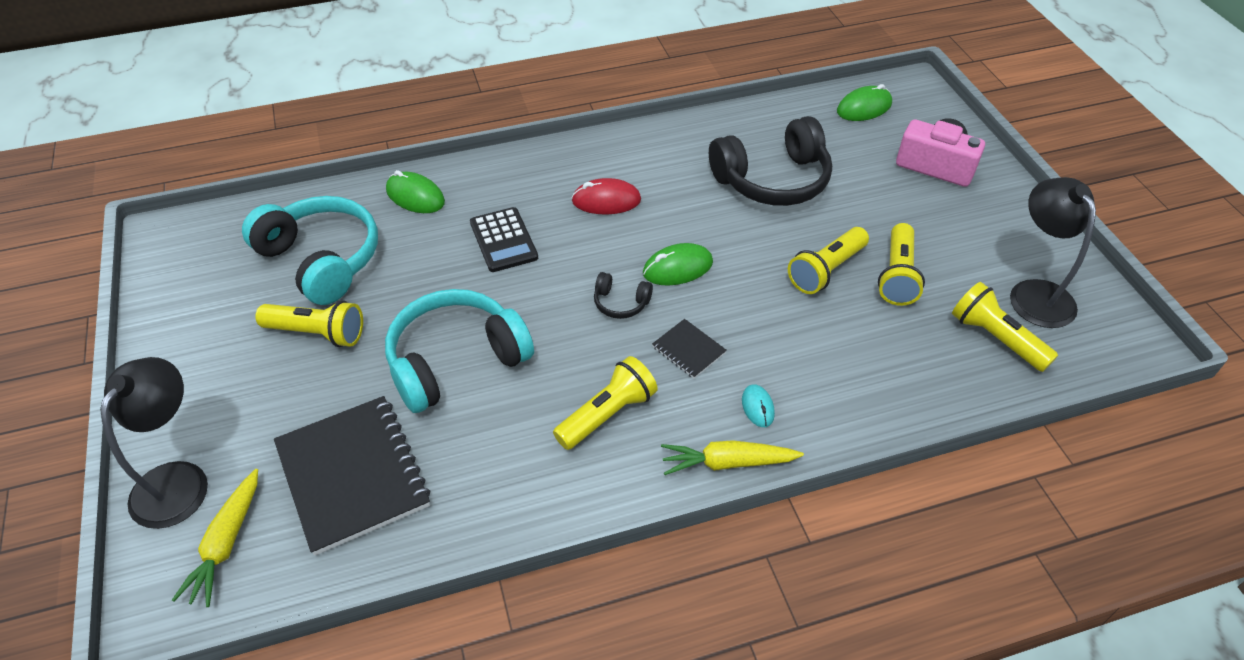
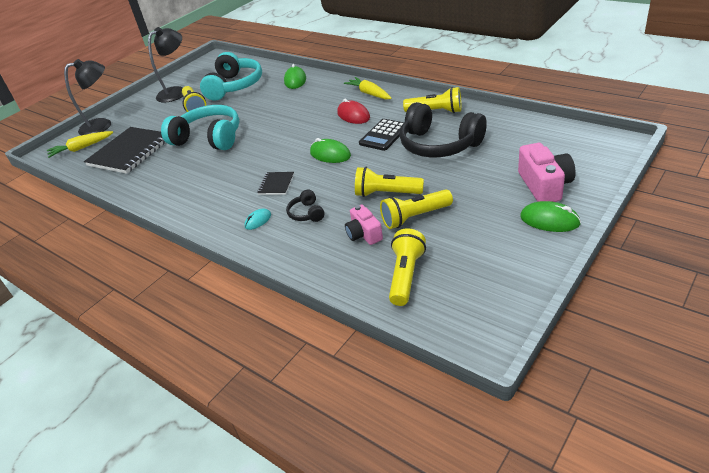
camera: 60 degrees right, 10 degrees down
(503, 240) = (293, 109): black calculator -> black calculator (384, 135)
(607, 414) = (213, 185): yellow flashlight -> yellow flashlight (435, 111)
(621, 303) = (287, 153): black headphones -> black headphones (306, 213)
(727, 463) = (212, 229): yellow carrot -> yellow carrot (369, 93)
(864, 108) = (558, 139): green mouse -> green mouse (549, 220)
(888, 330) = (364, 234): none -> pink camera
(1035, 293) = (472, 274): black lamp -> black lamp (177, 92)

